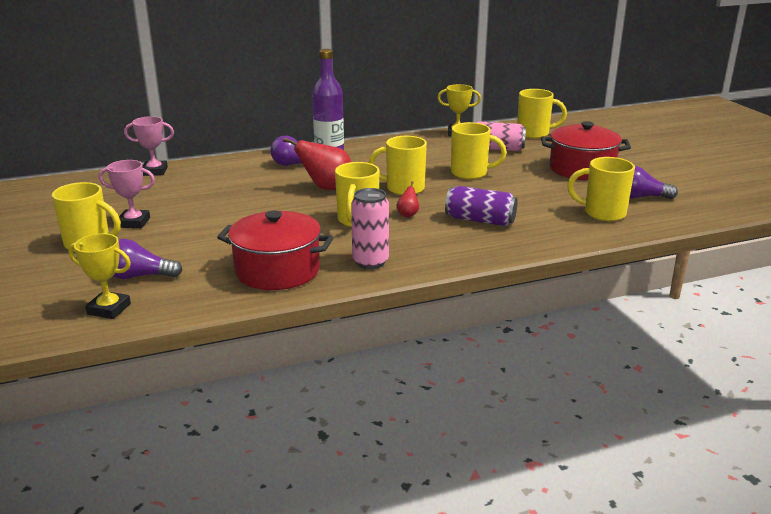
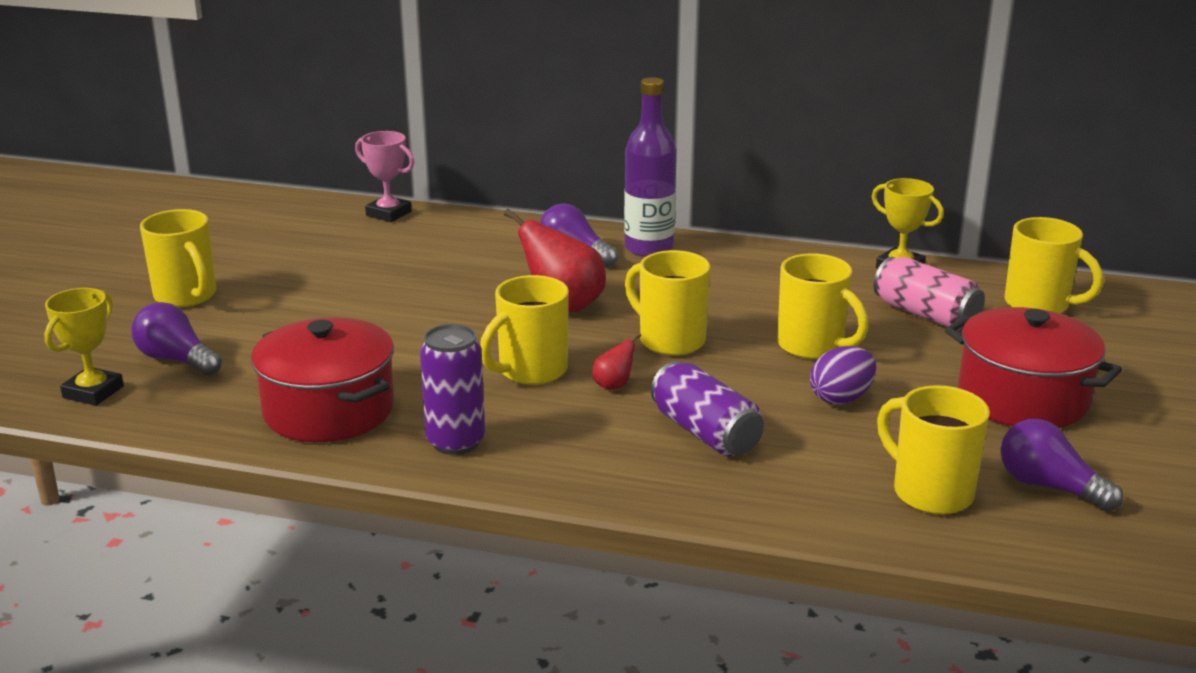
camera: 35 degrees right, 0 degrees up
(109, 309) = (93, 392): yellow trophy -> yellow trophy turned 60 degrees clockwise
(134, 222) = (268, 282): pink trophy -> none
(370, 262) = (456, 442): pink can -> purple can
(514, 190) = (841, 398): none -> purple egg

